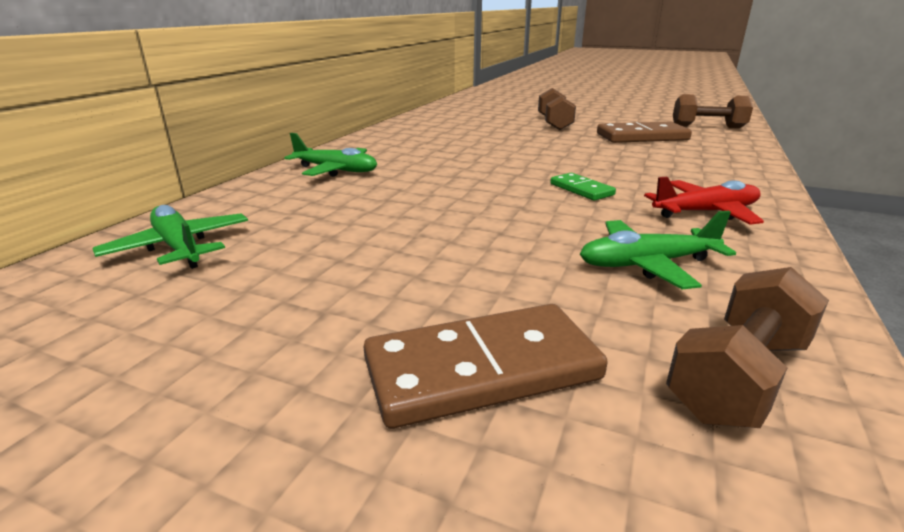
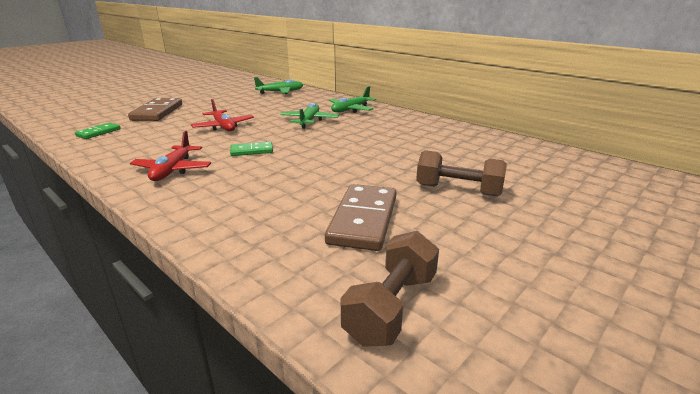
camera: 110 degrees right, 0 degrees up
(510, 233) = (223, 127): none -> red plane
(647, 264) = (159, 140): green plane -> green plane (309, 121)
(738, 377) = (98, 132): brown dumbbell -> green domino

